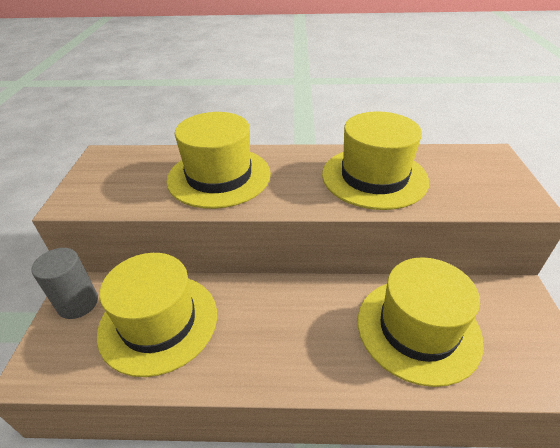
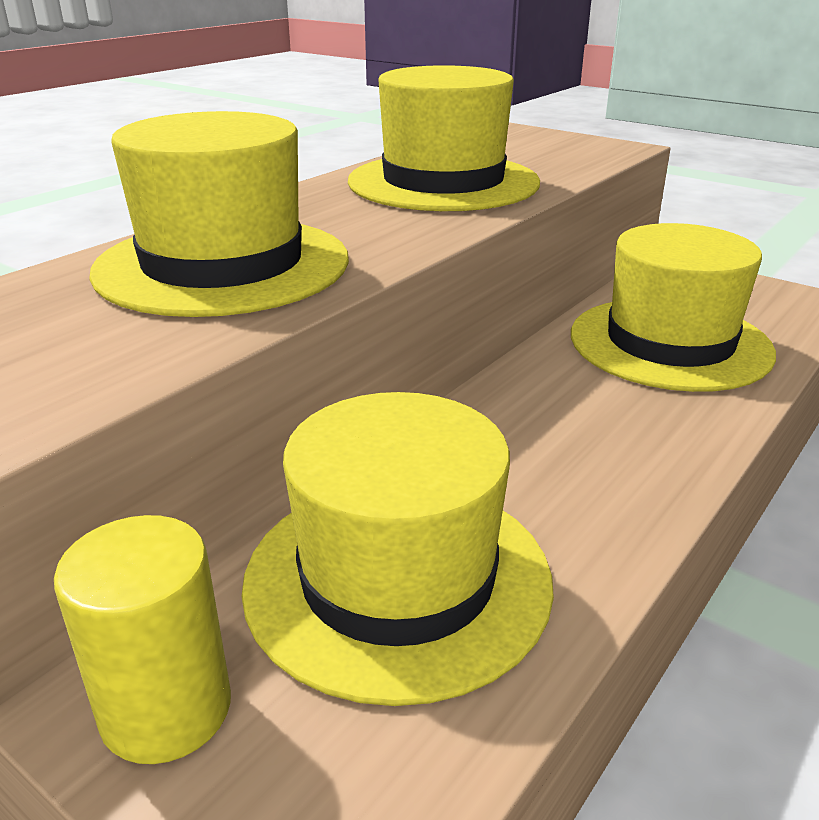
camera: 55 degrees left, 10 degrees down
(78, 303) = (166, 709): grey cylinder -> yellow cylinder

